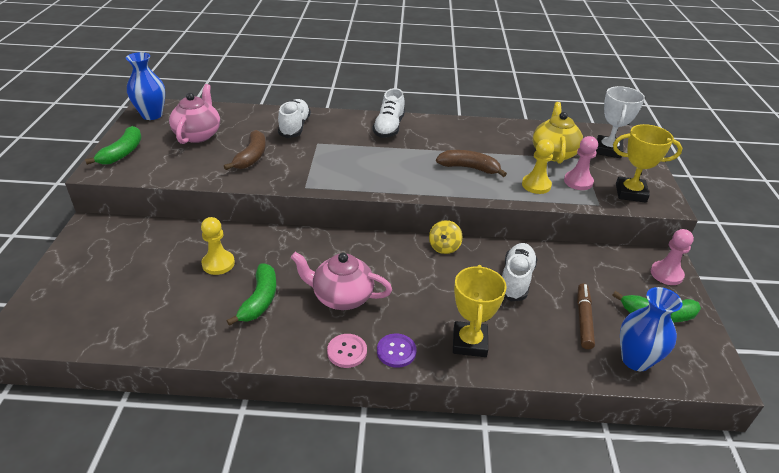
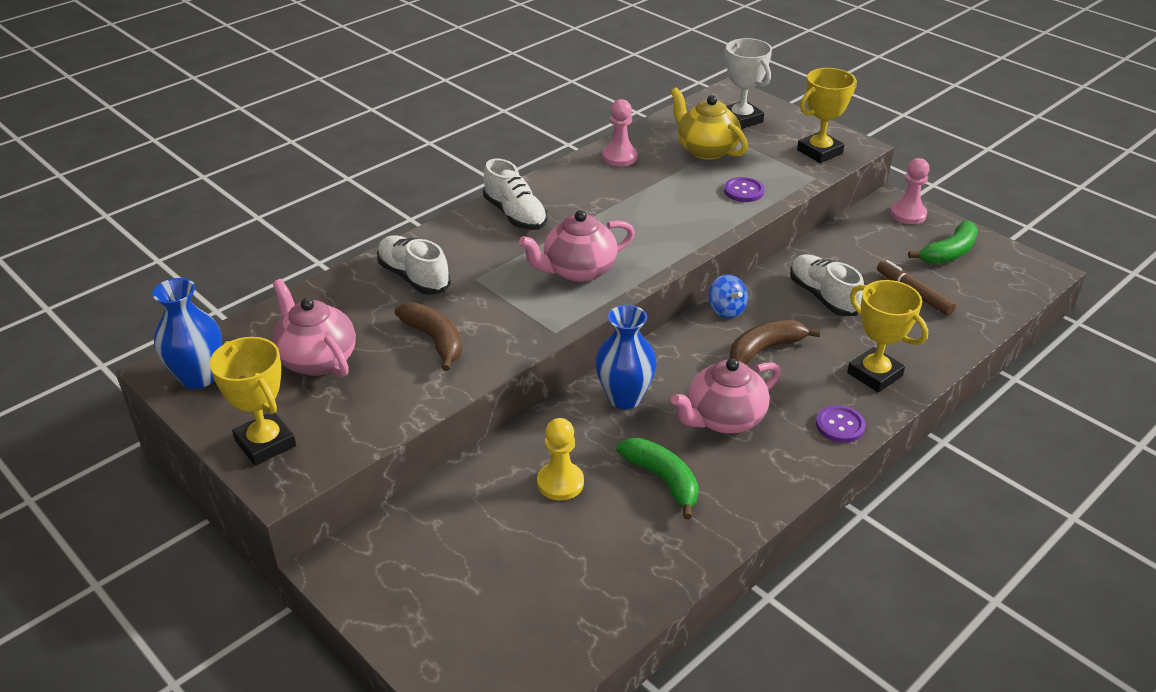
camera: 45 degrees left, 0 degrees up
(122, 153) = (265, 443): green banana -> yellow trophy
(347, 351) = (807, 458): pink button -> none
(369, 168) = (578, 271): none -> pink teapot
(444, 247) = (726, 310): yellow spinning top -> blue spinning top
(469, 168) = (664, 210): brown banana -> brown banana (765, 349)
(536, 185) = (743, 191): yellow pawn -> purple button
(578, 182) = (768, 166): pink pawn -> pink pawn (619, 157)
(635, 360) = (985, 298): blue vase -> blue vase (624, 398)

